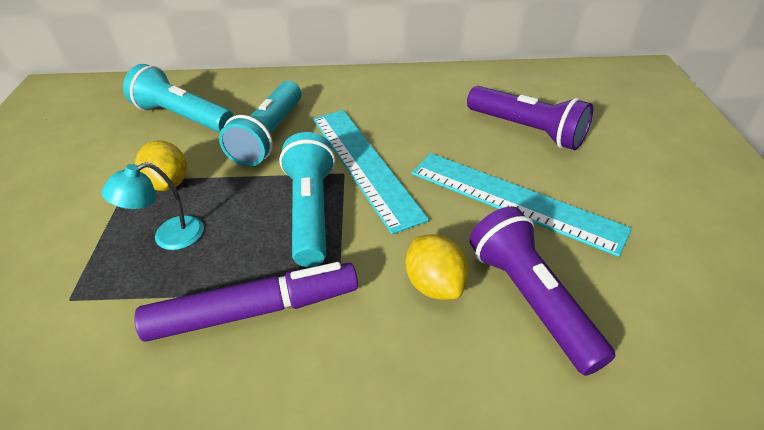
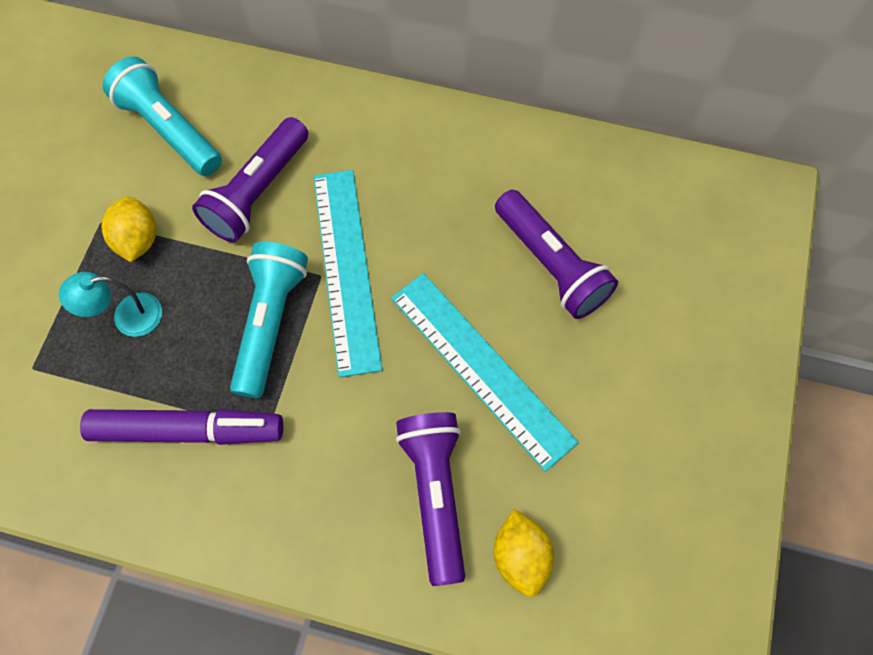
camera: 15 degrees right, 25 degrees up
(269, 136) = (257, 192): turquoise flashlight -> purple flashlight
(434, 284) = (356, 450): yellow lemon -> yellow lemon (520, 556)

